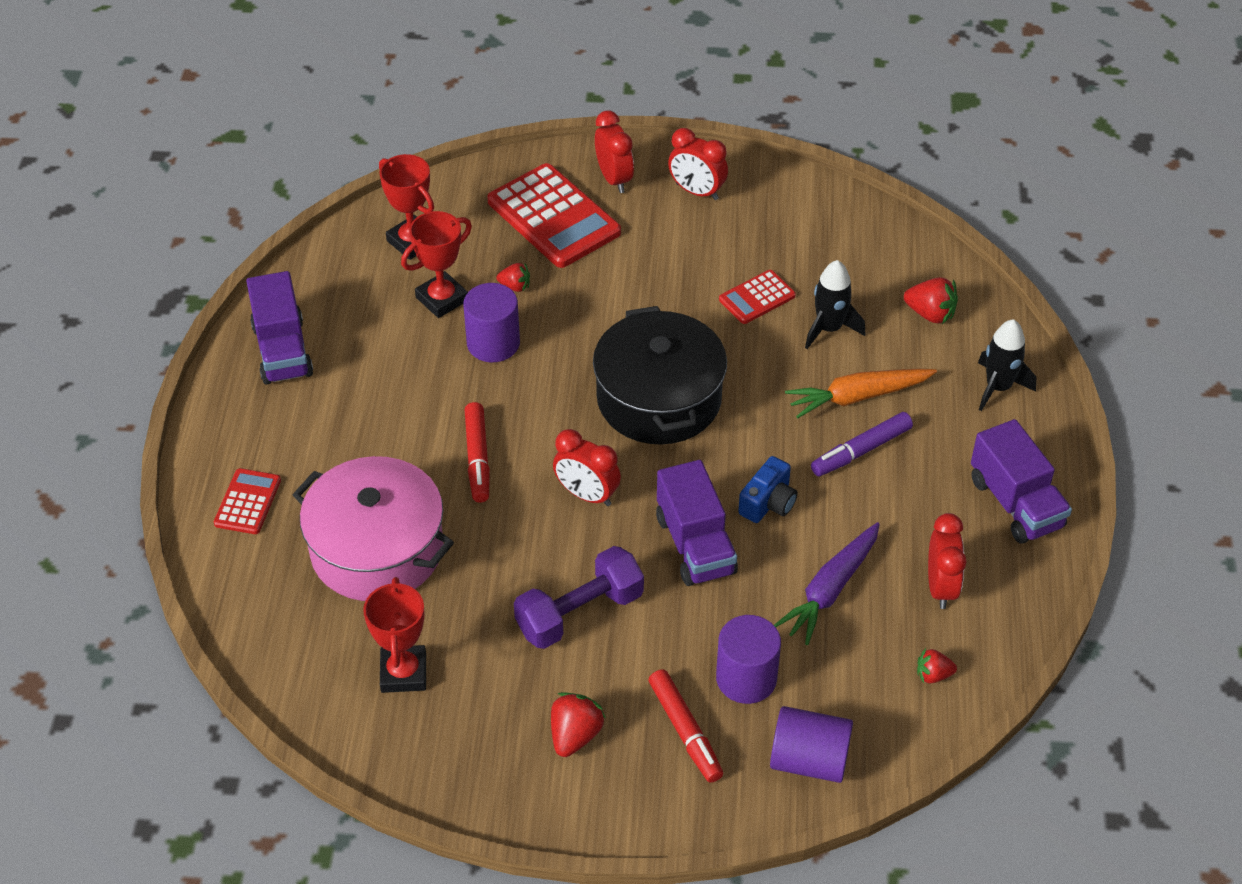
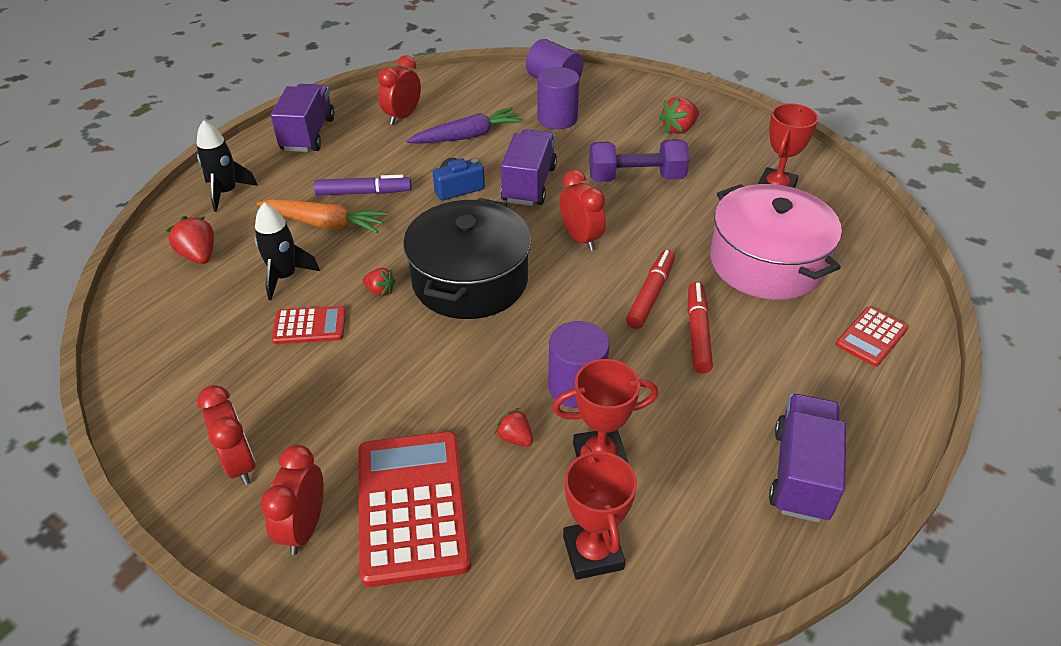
camera: 150 degrees left, 5 degrees down
(685, 731) = (612, 111): red marker -> red marker (697, 332)
(933, 675) = (452, 88): red strawberry -> red strawberry (380, 291)

